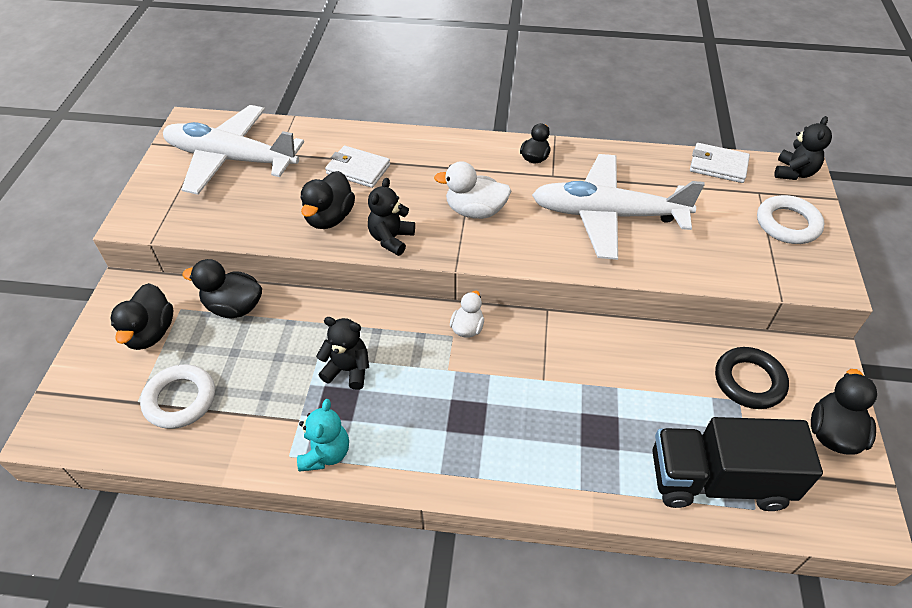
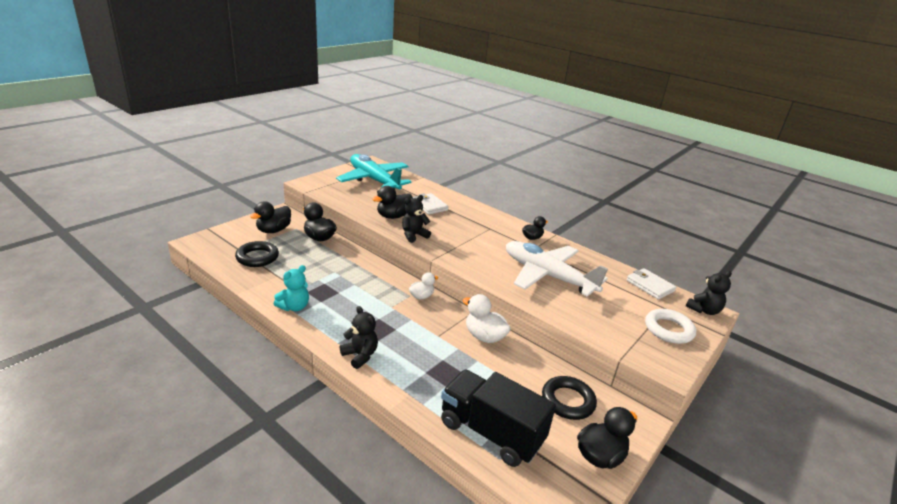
camera: 30 degrees right, 20 degrees down
(180, 399) = (257, 257): white ring -> black ring
(231, 159) = (374, 180): white plane -> turquoise plane
(348, 370) = (342, 283): black teddy bear -> black teddy bear (360, 355)
(475, 211) = (471, 243): white duck -> white duck (484, 336)

